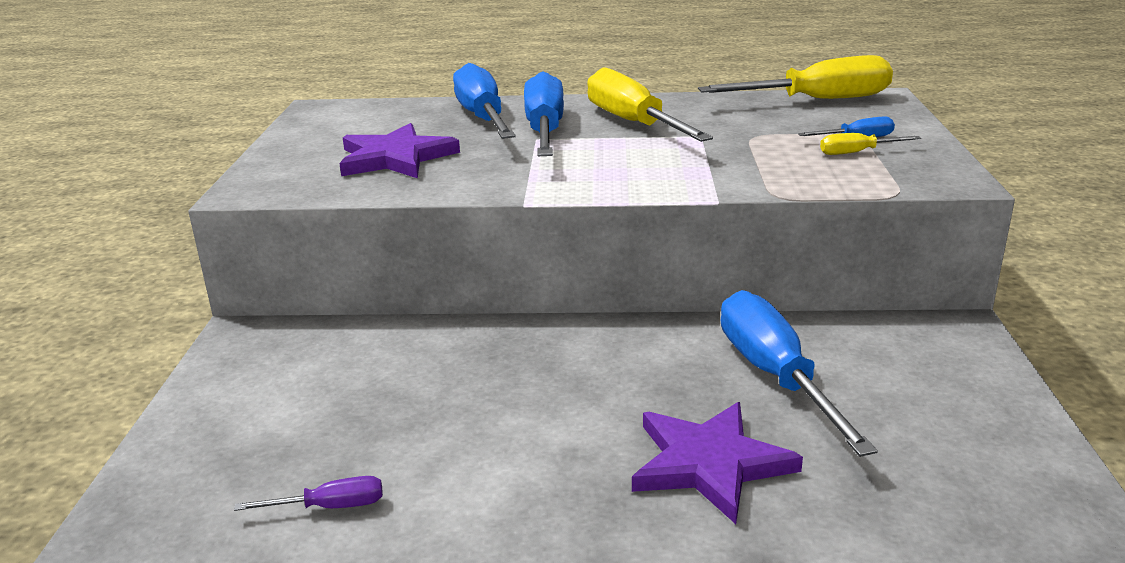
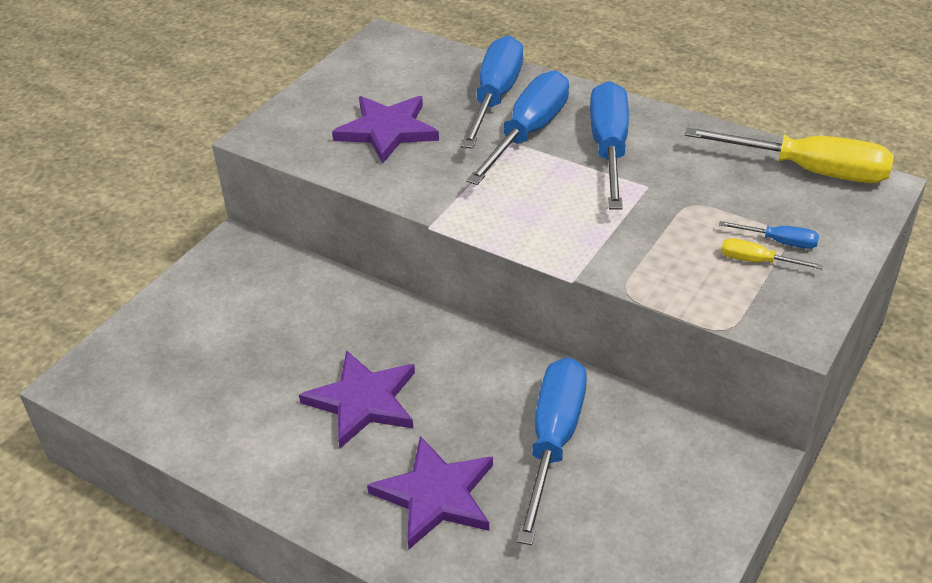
camera: 30 degrees right, 15 degrees up
(330, 507) = (190, 420): purple screwdriver -> none
(537, 414) = (363, 401): none -> purple star
(633, 123) = (609, 148): yellow screwdriver -> blue screwdriver

